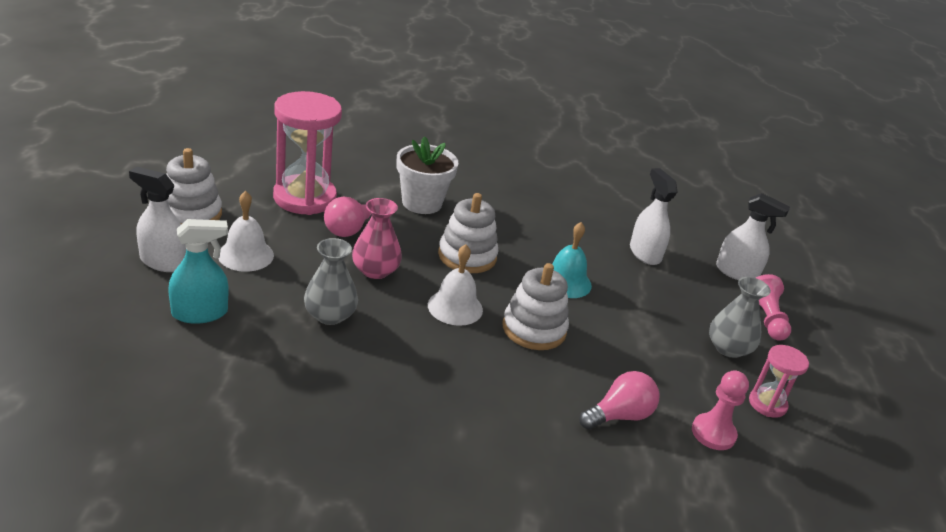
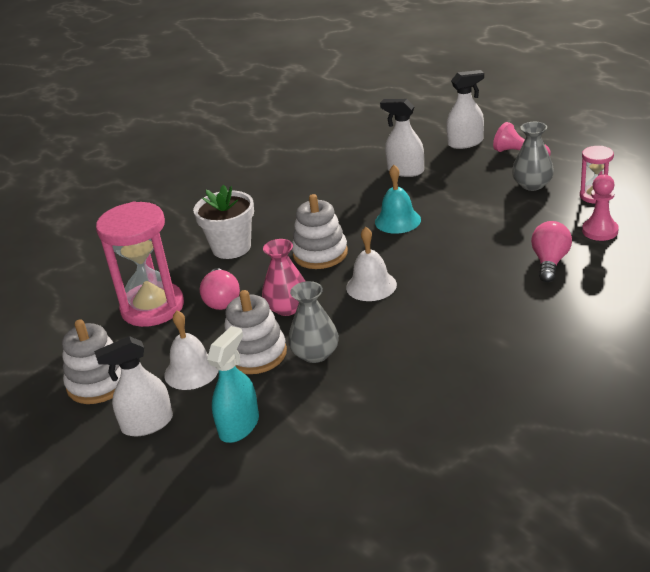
camera: 35 degrees left, 0 degrees up
(534, 329) = (432, 259): white stacking toy -> white stacking toy (255, 354)

